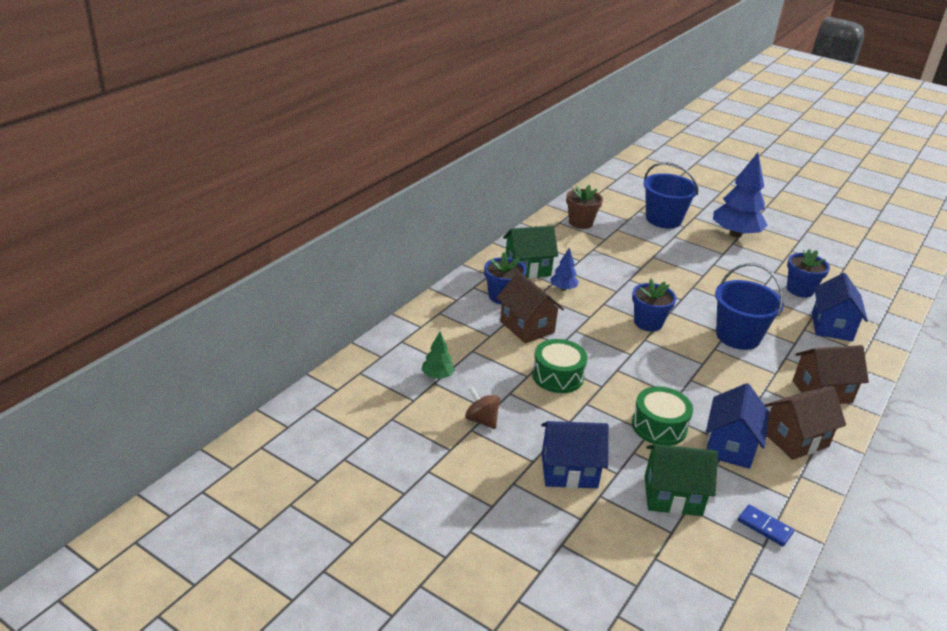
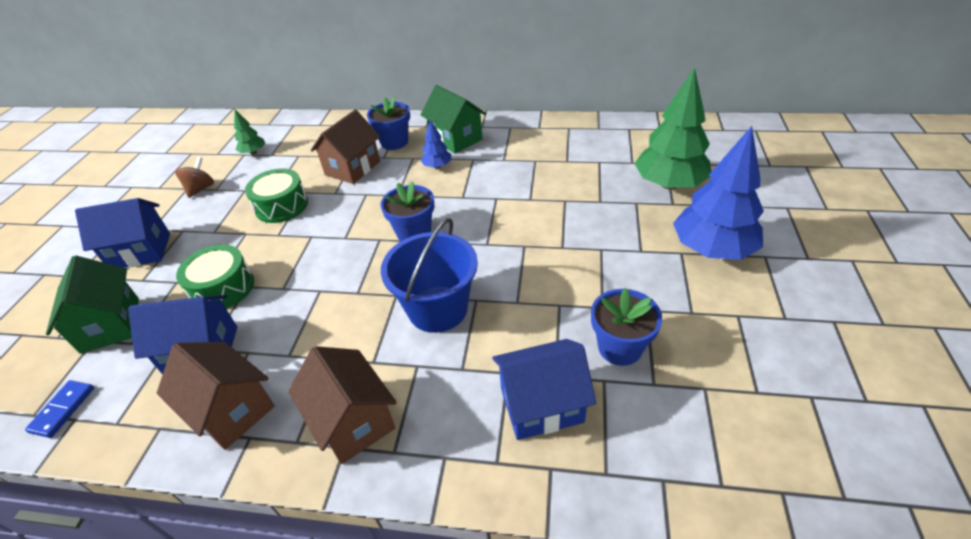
camera: 70 degrees right, 10 degrees up
(569, 471) = (141, 251): blue house -> blue house turned 75 degrees counterclockwise
(580, 223) = (584, 138): brown flower pot -> none
(663, 219) = (669, 184): blue bucket -> green tree

